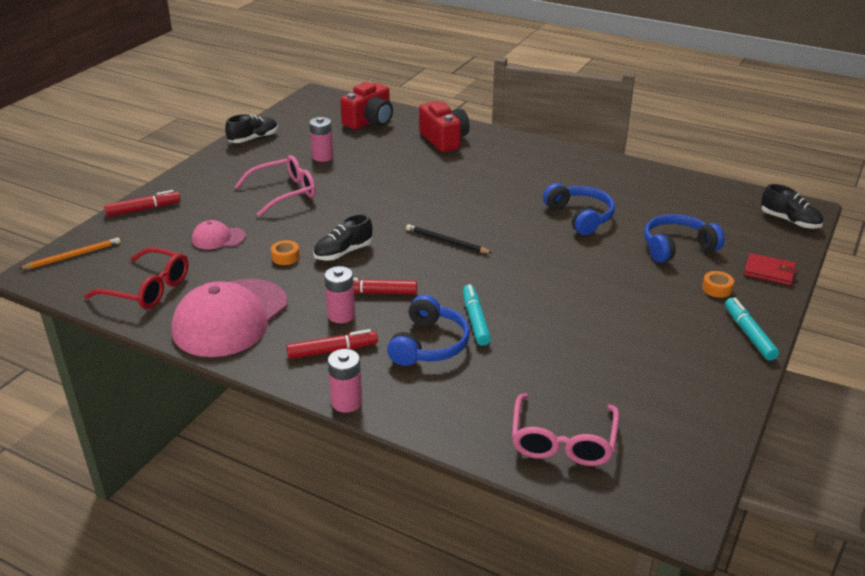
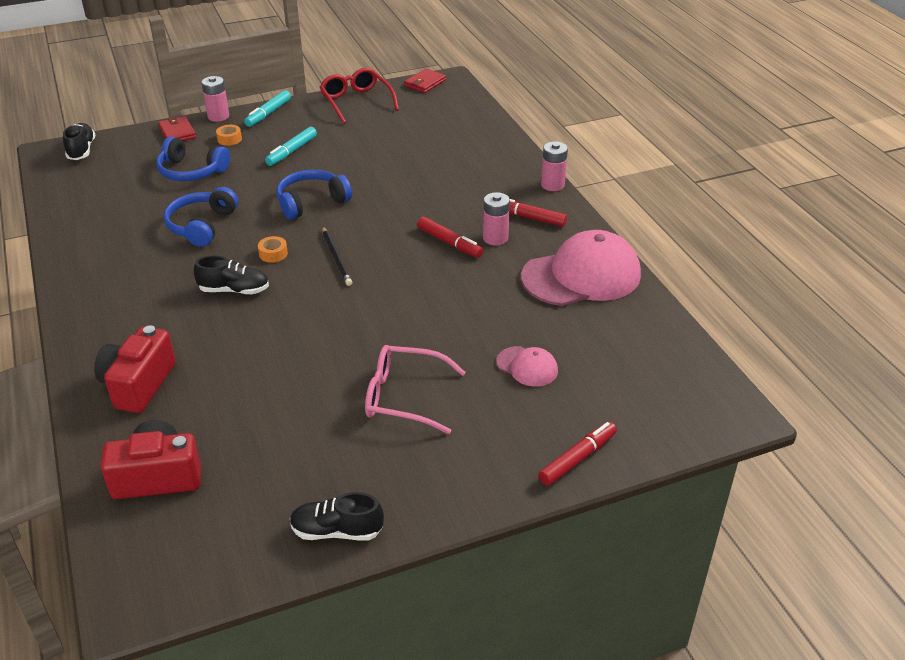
camera: 140 degrees left, 5 degrees up
(73, 256) = (691, 421): orange pencil -> none
(143, 209) = (577, 458): red marker -> red marker turned 120 degrees clockwise
(148, 289) = (634, 338): red glasses -> red glasses (356, 102)
(285, 257) = (485, 311): orange tape -> orange tape (273, 254)
(323, 157) = (298, 435): pink battery -> pink battery (218, 116)
(343, 252) = (431, 290): black shoe -> black shoe (234, 290)
(429, 344) = (460, 192): blue headphones -> blue headphones (311, 202)
(475, 320) = (408, 192): turquoise marker -> turquoise marker (292, 151)
(563, 441) = (456, 119): pink glasses -> none
(693, 486) = (425, 83): none -> red wallet

